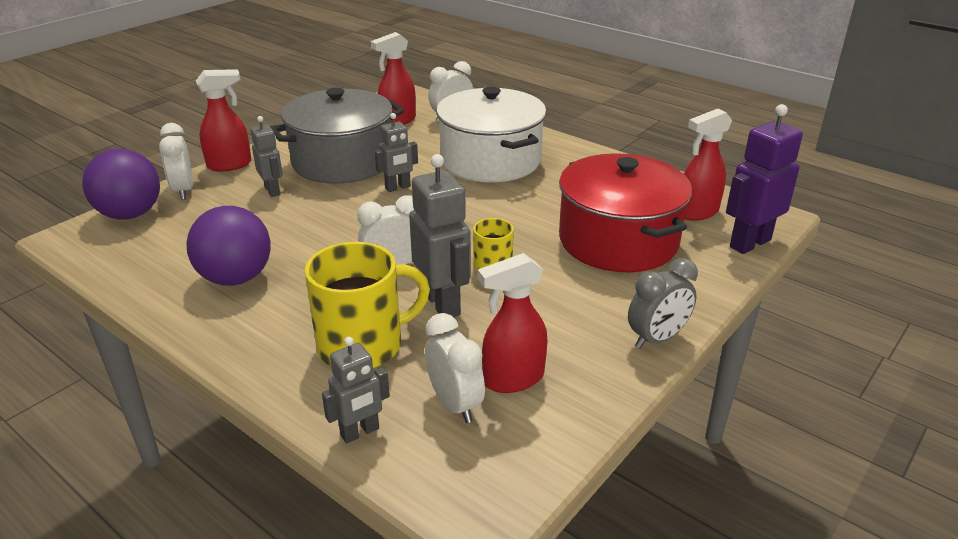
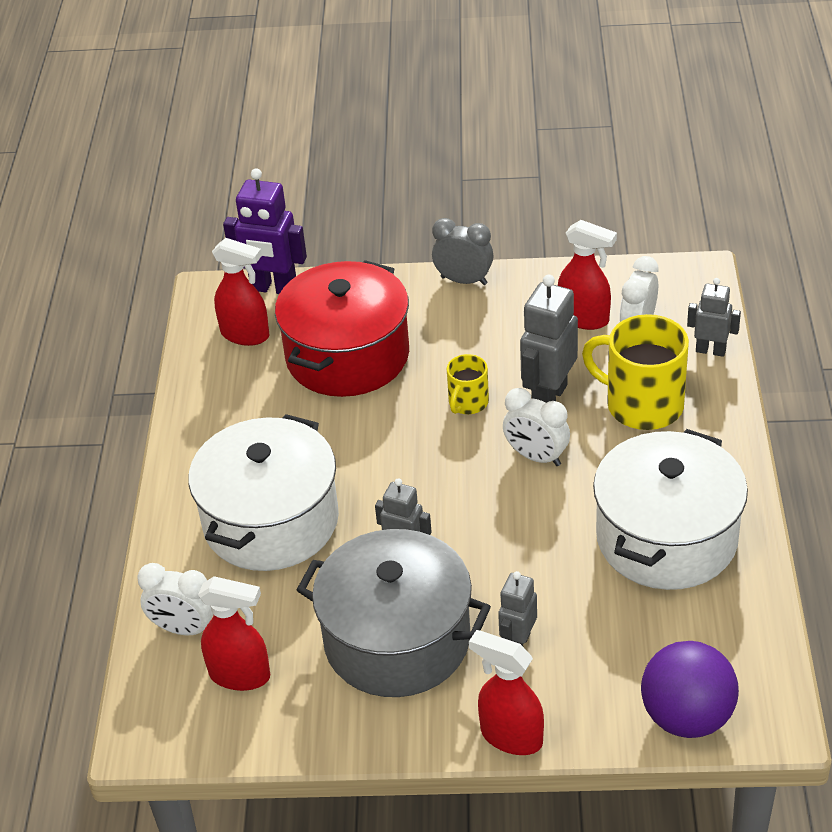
camera: 125 degrees left, 10 degrees up
(183, 190) = (602, 721): white clock -> none
(236, 278) = (666, 538): purple ball -> white pot

